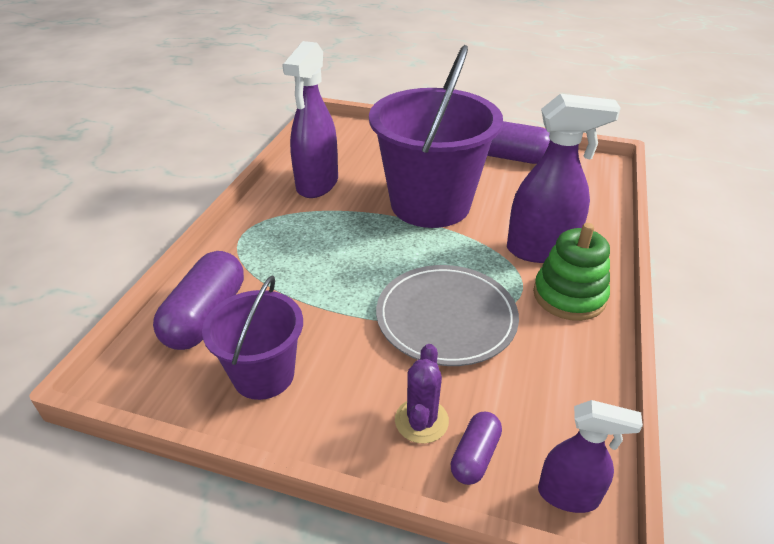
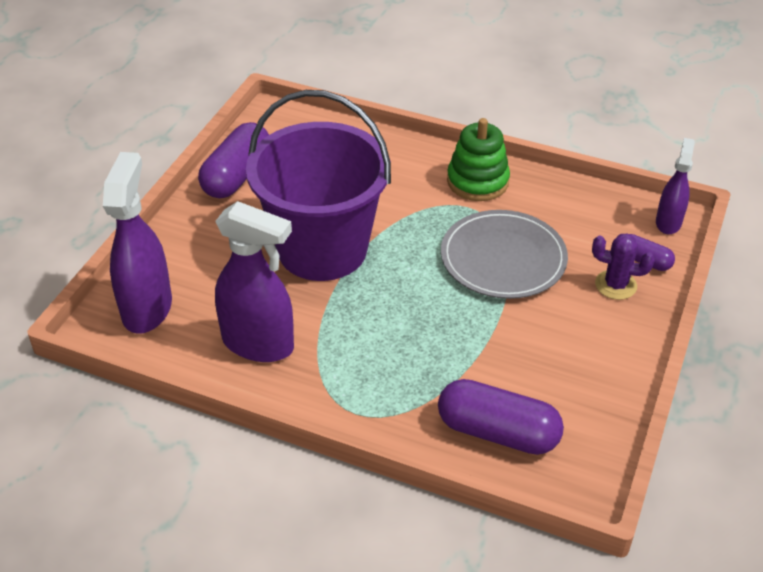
camera: 85 degrees left, 5 degrees up
(263, 375) = (574, 381): purple bucket -> none
(541, 250) = (413, 185): purple spray bottle -> purple spray bottle (147, 308)

